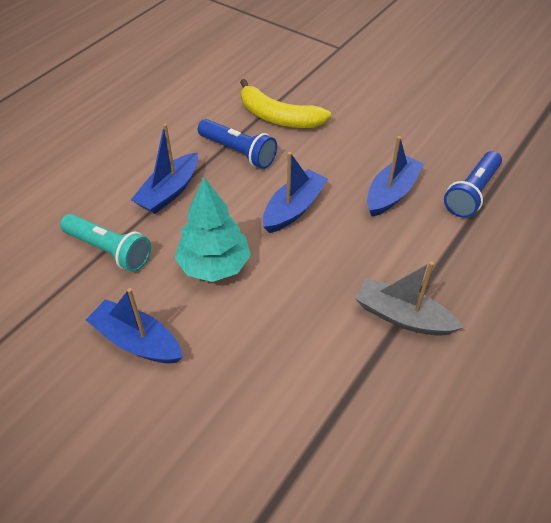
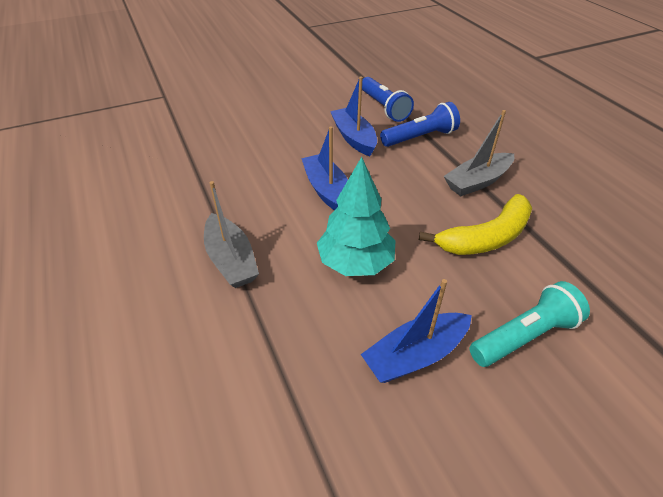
camera: 60 degrees left, 5 degrees down
(109, 250) = (273, 338): turquoise flashlight -> turquoise flashlight (524, 336)
(169, 192) = (231, 260): blue boat -> grey boat
(238, 152) = (226, 195): blue flashlight -> blue flashlight (420, 137)
(278, 117) = (208, 157): yellow banana -> yellow banana (486, 237)

